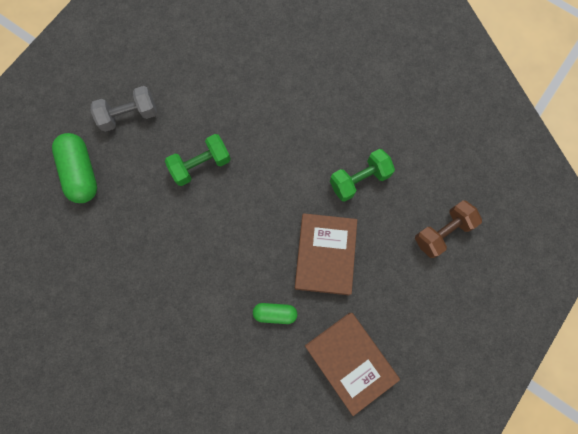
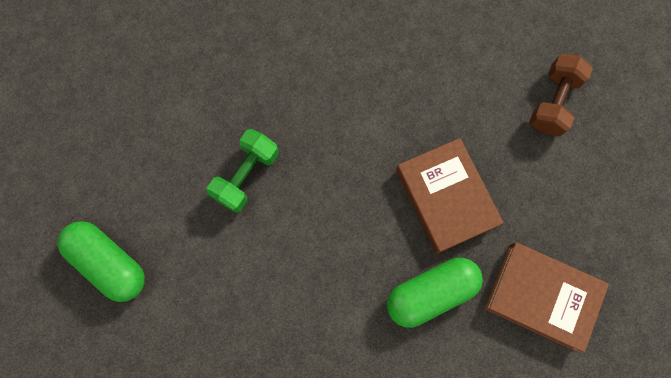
camera: 30 degrees left, 0 degrees up
(129, 115) = (126, 165): grey dumbbell -> none
(275, 313) = (431, 293): green capsule -> green capsule, size x1.76
(359, 180) = (432, 95): green dumbbell -> none

